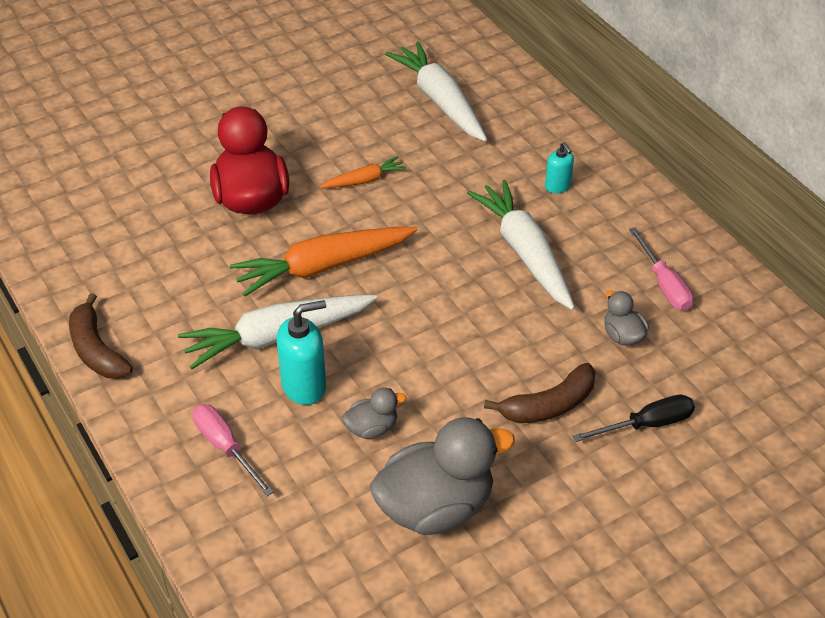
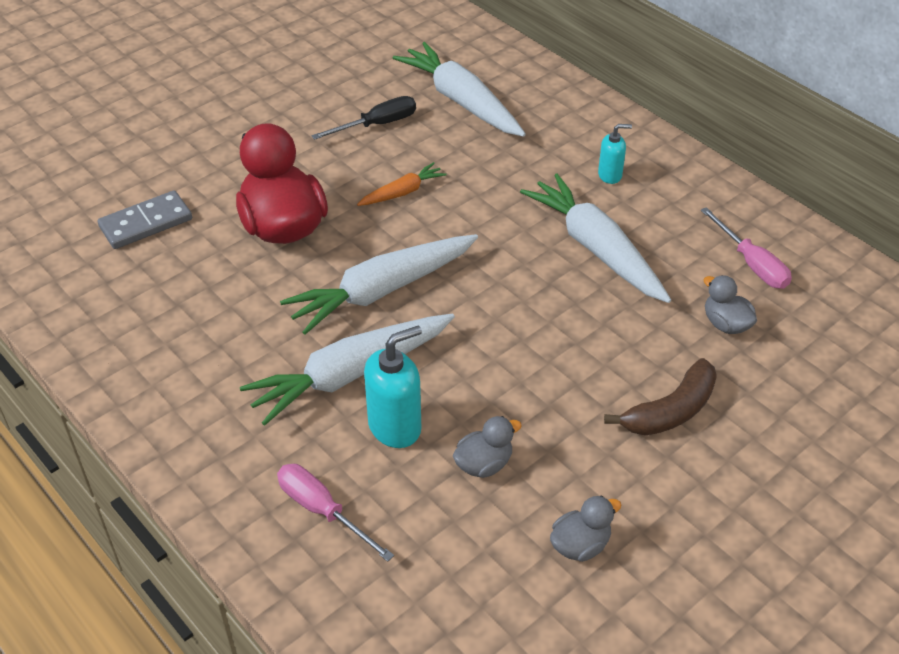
camera: 10 degrees left, 0 degrees up
(96, 350) = (145, 418): brown banana -> none
(134, 181) = (146, 223): none -> grey domino
(322, 267) = (381, 291): orange carrot -> white carrot
(436, 507) = (580, 545): grey duck -> grey duck, size x0.47
(558, 186) = (610, 175): turquoise soap dispenser -> turquoise soap dispenser turned 60 degrees counterclockwise
(647, 424) = (781, 417): black screwdriver -> black screwdriver (377, 125)

